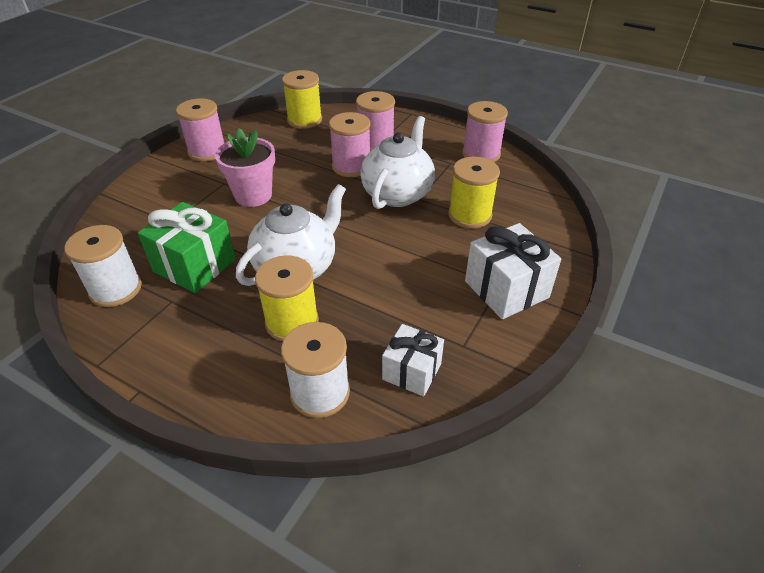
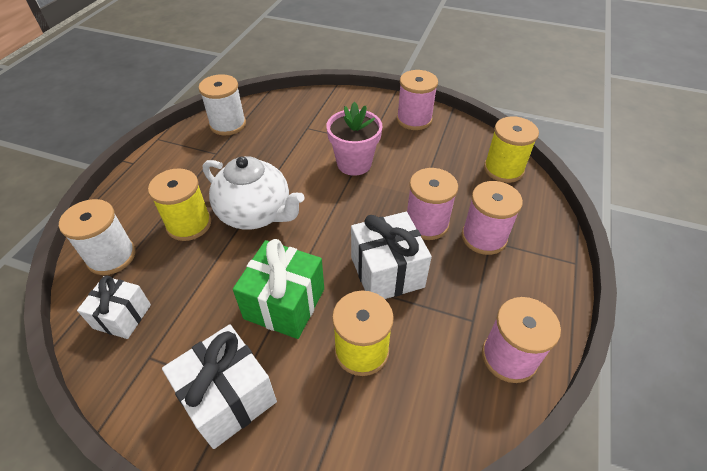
camera: 80 degrees right, 5 degrees up
(195, 265) = (255, 154): green gift -> green gift (284, 303)
(397, 193) = (387, 272): white teapot -> white gift

